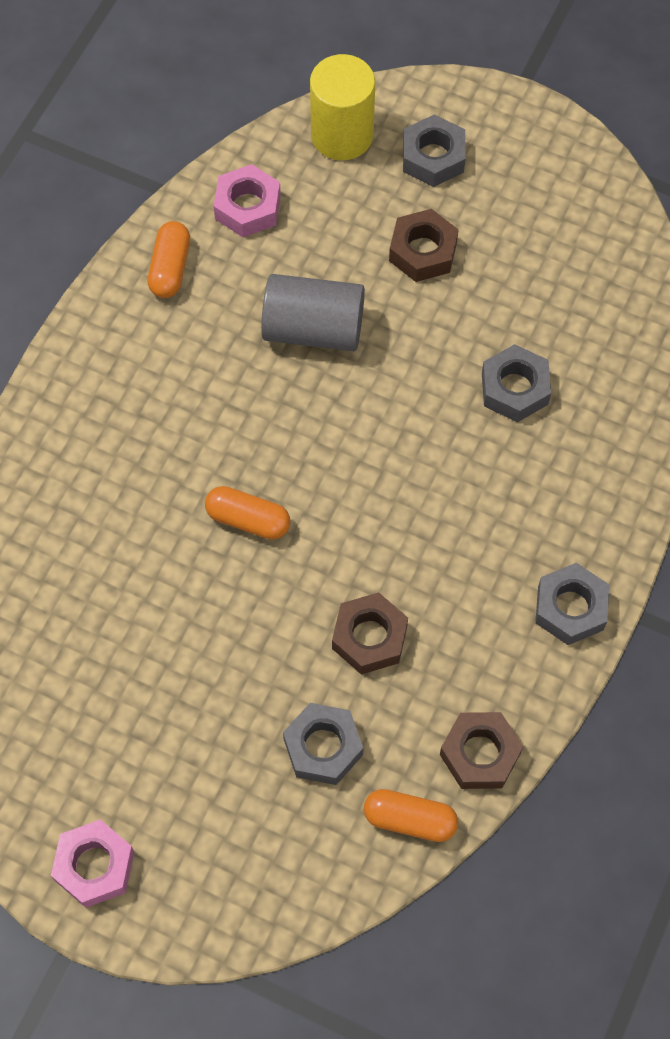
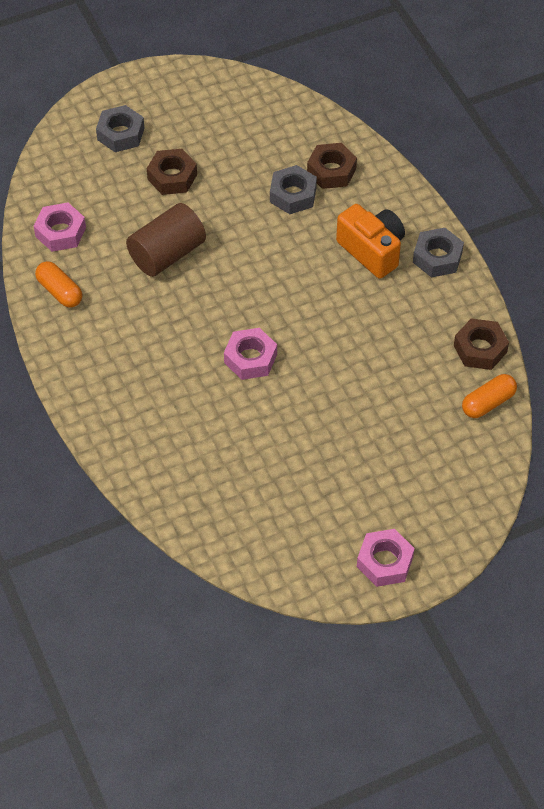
camera: 50 degrees left, 10 degrees down
(248, 519) = (250, 358): orange capsule -> pink nut
(313, 329) = (167, 254): grey cylinder -> brown cylinder
(323, 747) = (413, 413): grey nut -> none
(342, 135) = (63, 162): yellow cylinder -> none
(369, 637) = (371, 351): brown nut -> brown nut (331, 171)
(514, 531) = (372, 250): none -> orange camera

